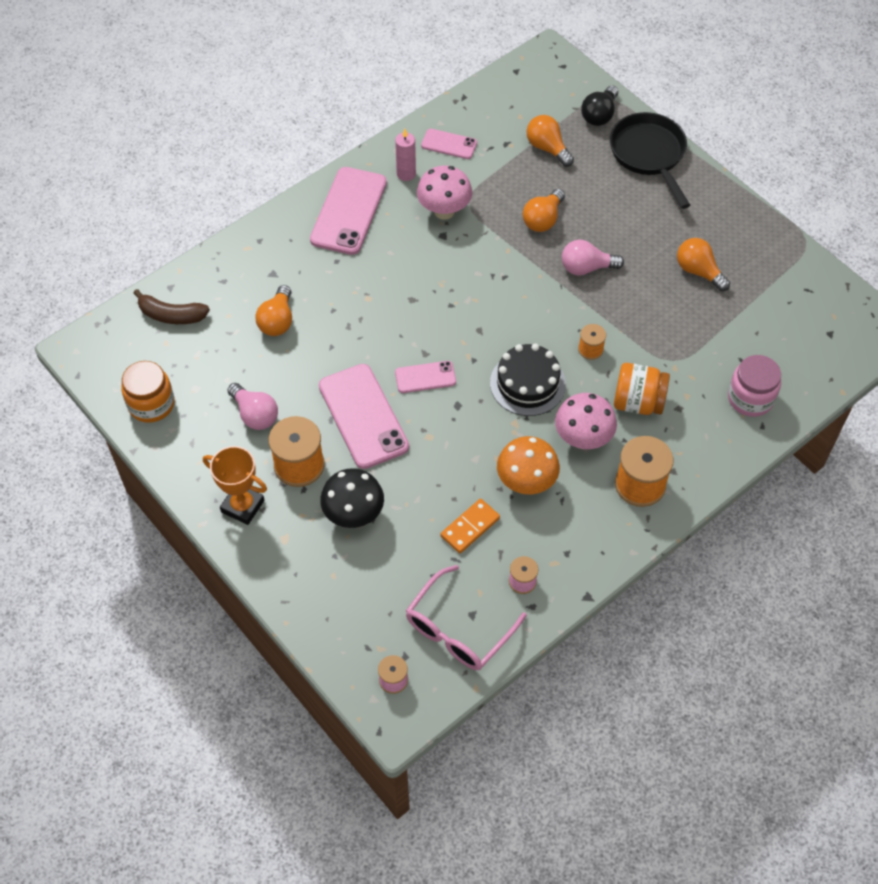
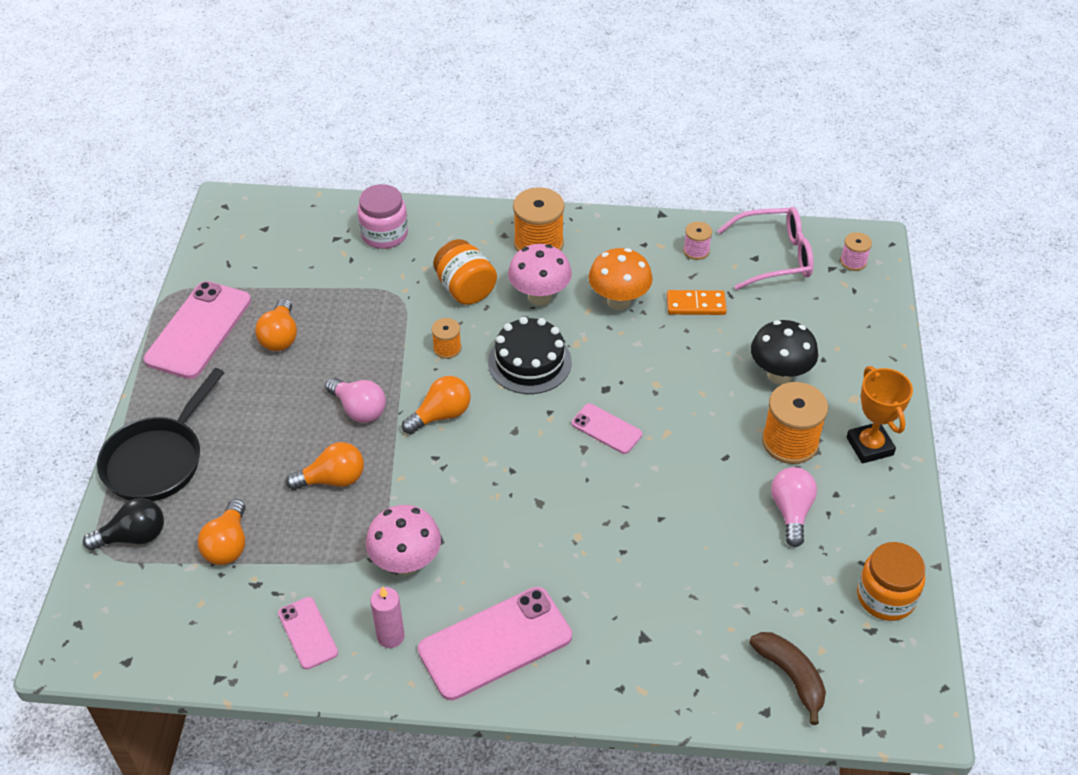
camera: 135 degrees left, 10 degrees down
(277, 321) = (687, 583): orange light bulb -> orange light bulb (441, 415)
(363, 416) = (694, 438): pink phone -> pink phone (198, 330)

